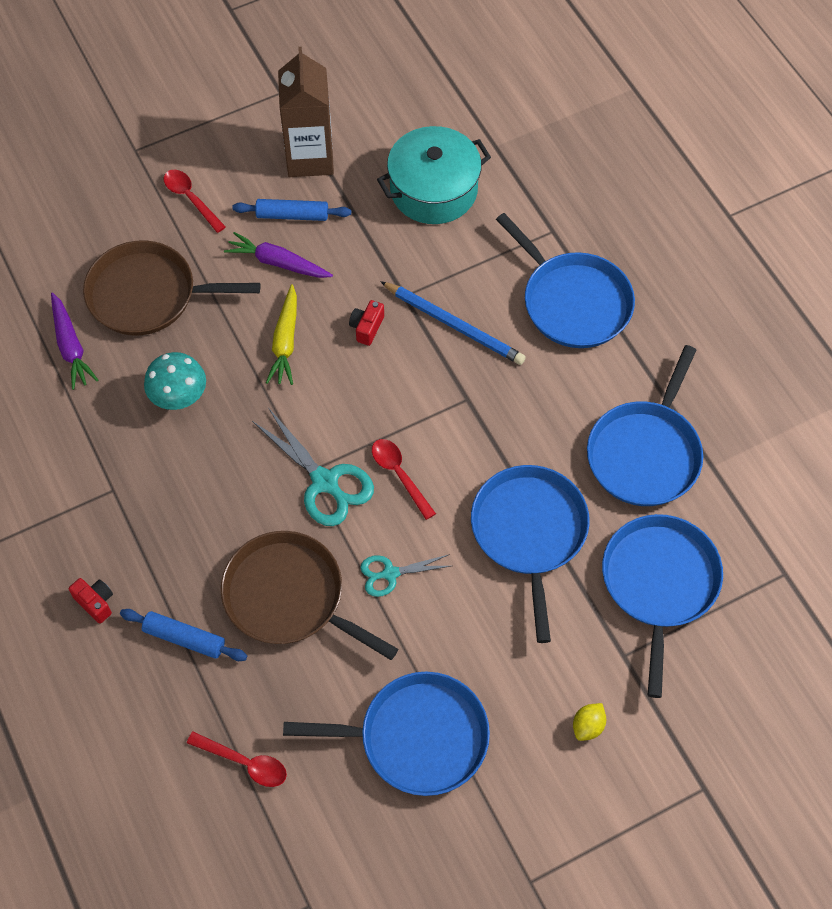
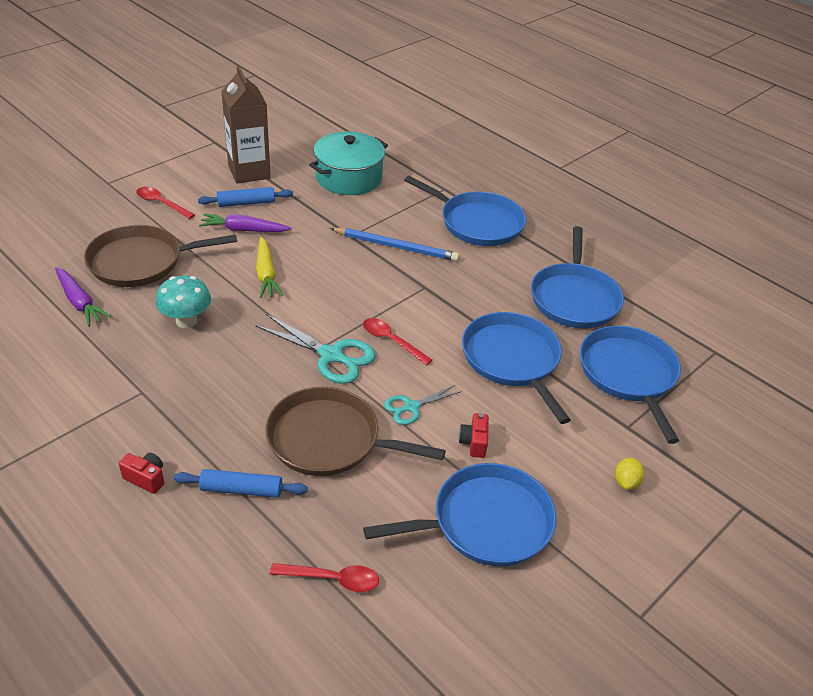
camera: 20 degrees left, 20 degrees down
(367, 328) = (329, 257): red camera -> red camera (474, 442)

